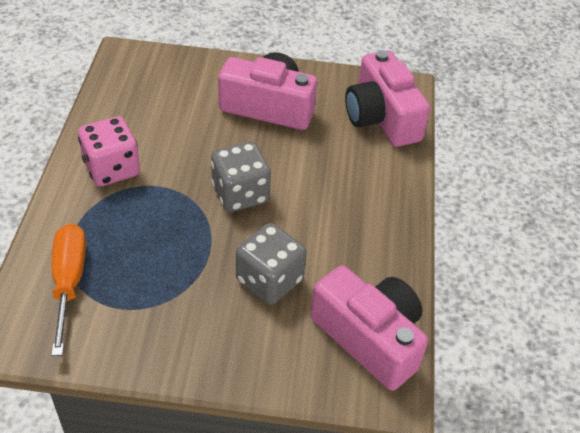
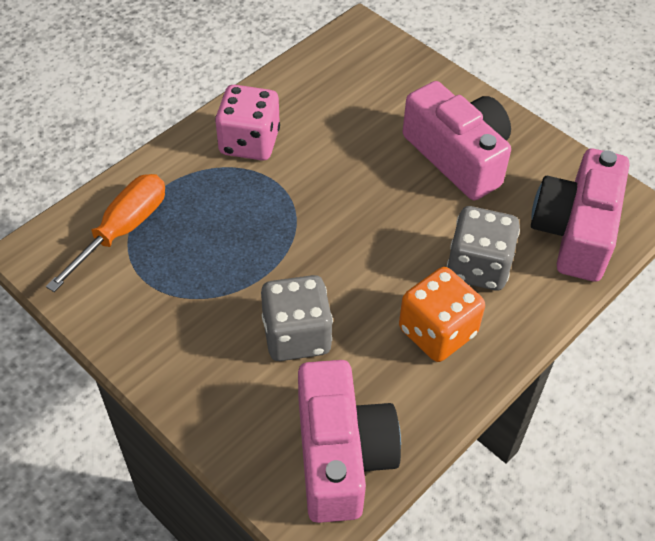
camera: 40 degrees right, 5 degrees up
(240, 194) = (346, 233): grey dice -> grey dice (478, 267)
(357, 224) = (437, 332): none -> orange dice

